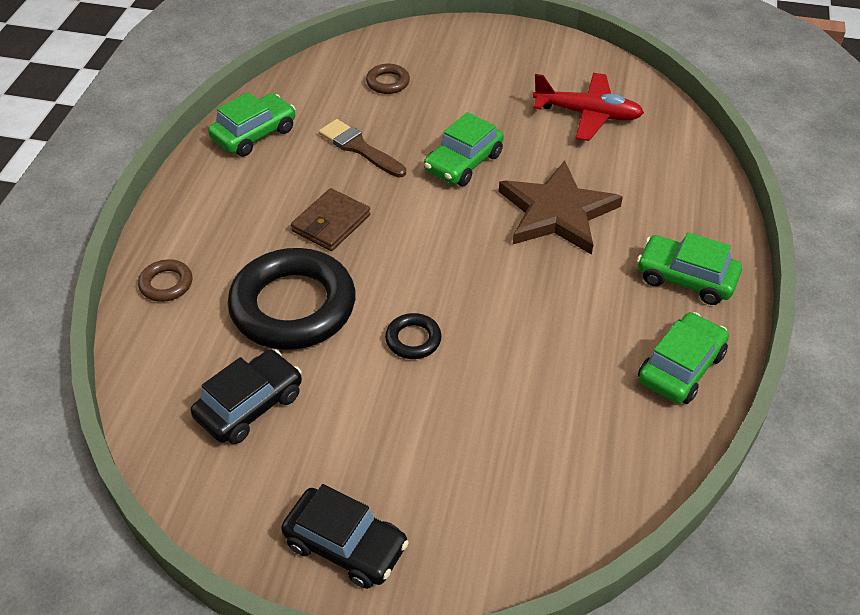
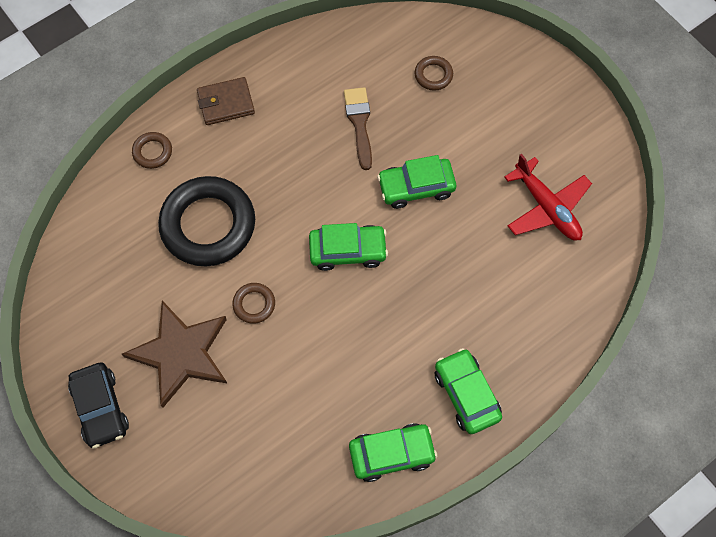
camera: 40 degrees right, 20 degrees up
(250, 405) = (127, 278): black car -> none
(254, 134) = (303, 62): green car -> green car (348, 251)
(331, 223) = (285, 176): brown wallet -> brown wallet (226, 103)
(413, 339) = (254, 304): black ring -> brown ring
(557, 212) = (436, 276): brown star -> brown star (181, 353)

